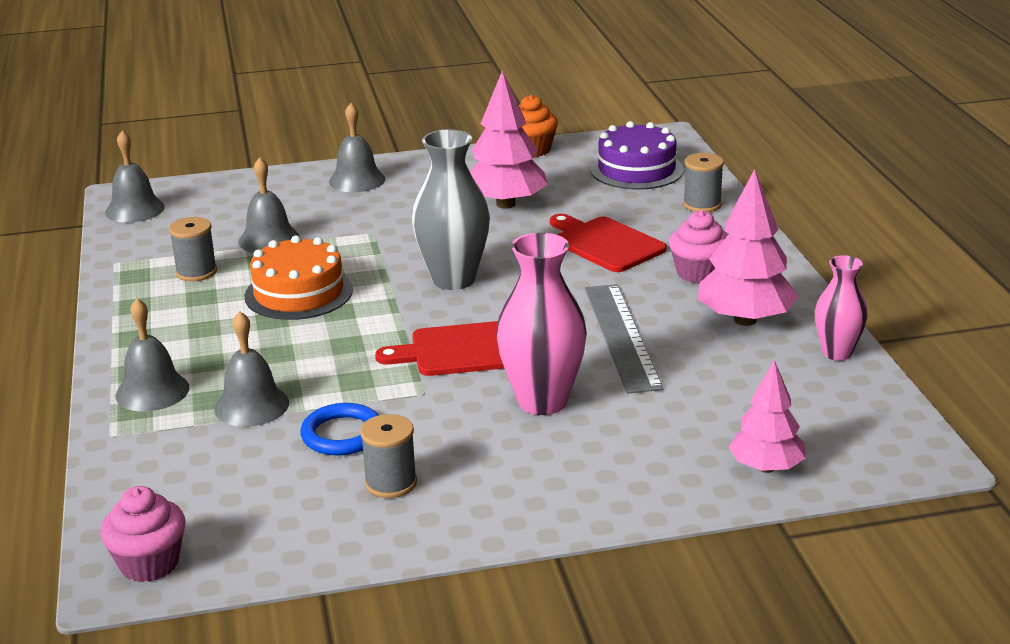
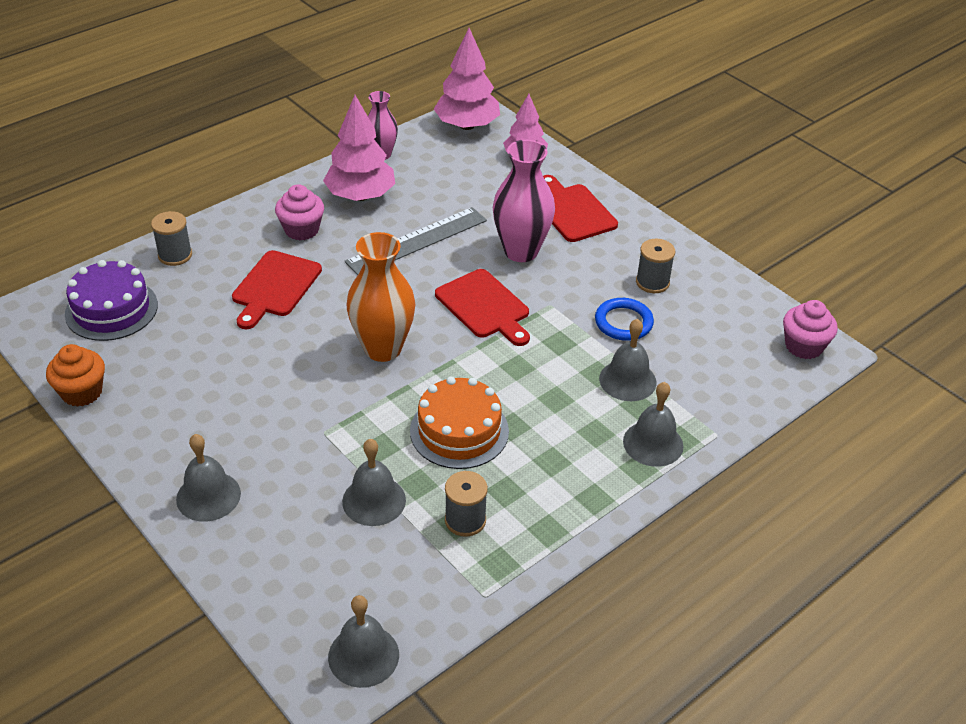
camera: 120 degrees left, 15 degrees up
(453, 280) = (383, 348): grey vase -> orange vase
(505, 204) = (222, 367): pink tree -> pink tree (467, 126)
(597, 468) = (573, 211): none -> red cutting board

